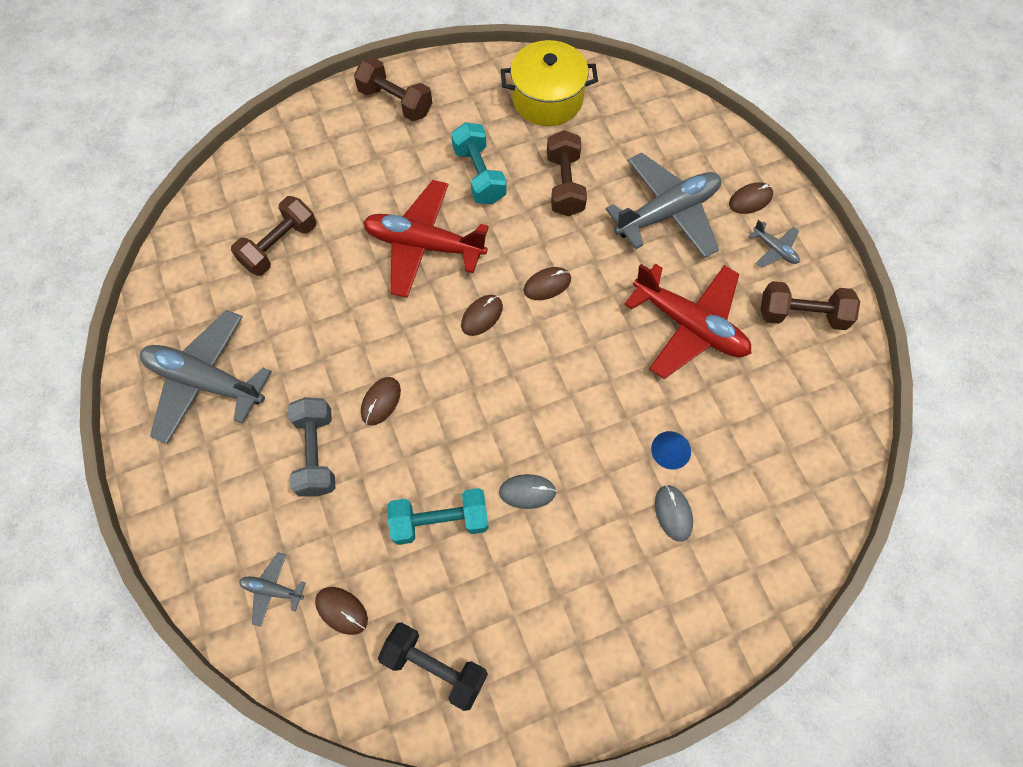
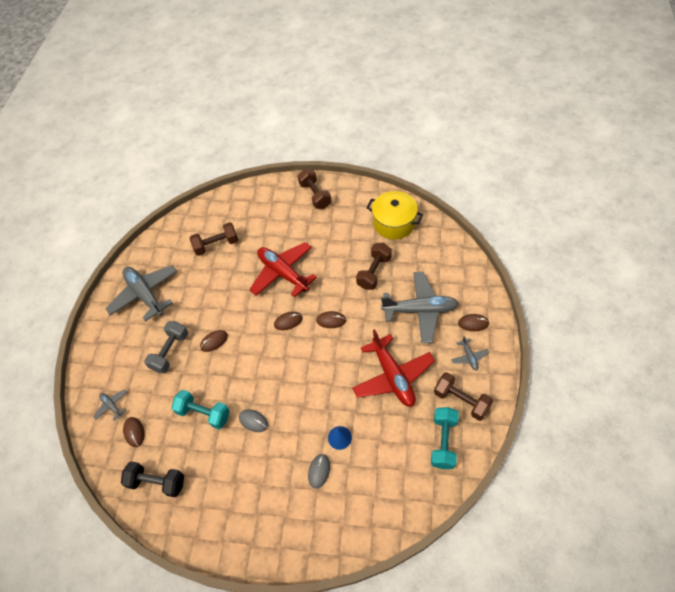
camera: 35 degrees right, 10 degrees down
(435, 666) = (157, 482): black dumbbell -> black dumbbell turned 45 degrees counterclockwise
(479, 175) = (333, 249): turquoise dumbbell -> turquoise dumbbell (443, 442)

